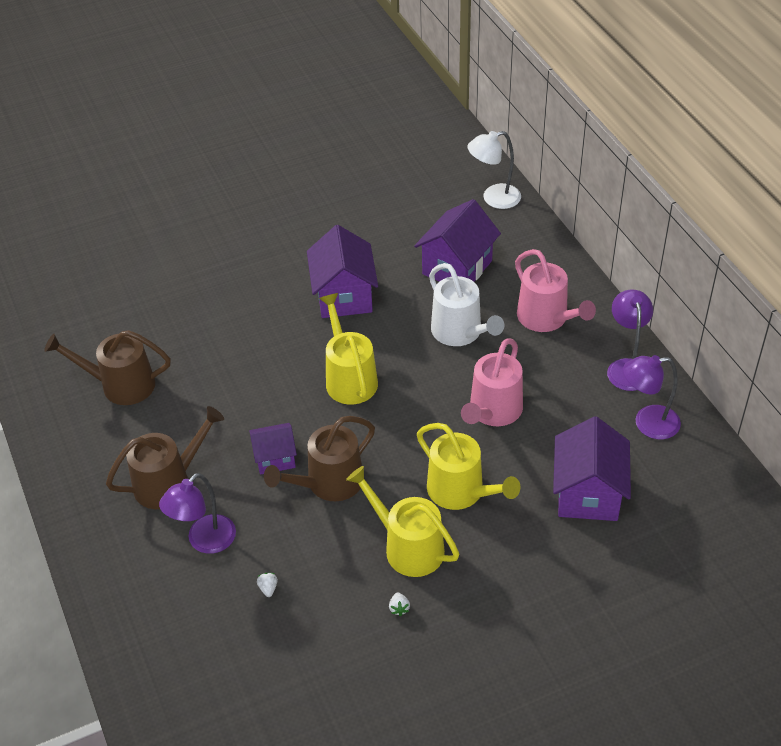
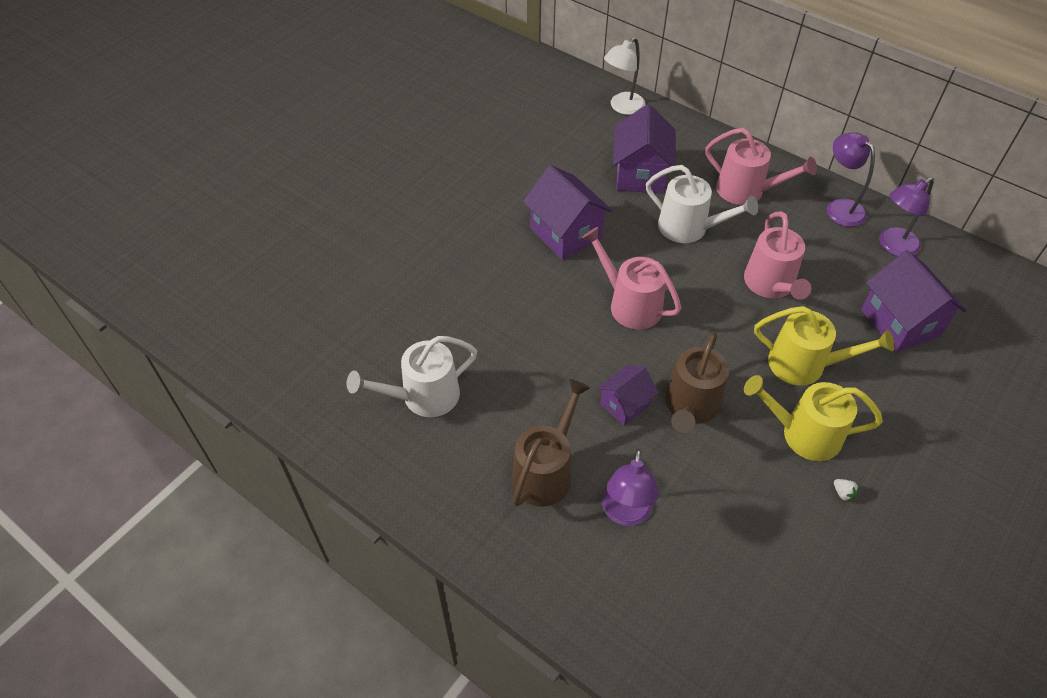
camera: 30 degrees left, 5 degrees up
(121, 385) = (423, 396): brown watering can -> white watering can
(268, 588) = (719, 531): white strawberry -> none
(349, 378) = (630, 304): yellow watering can -> pink watering can

